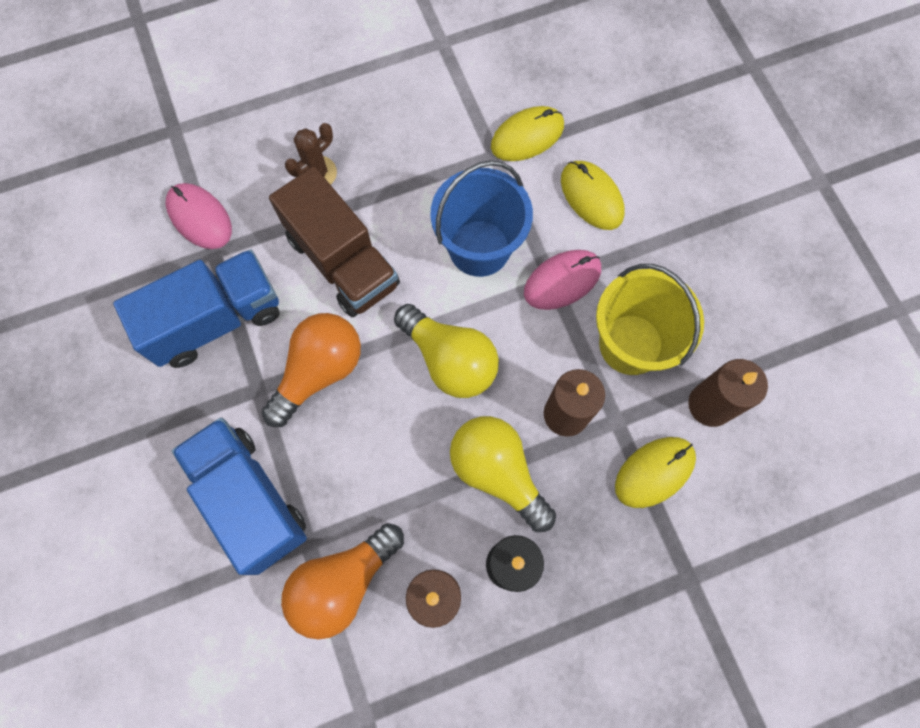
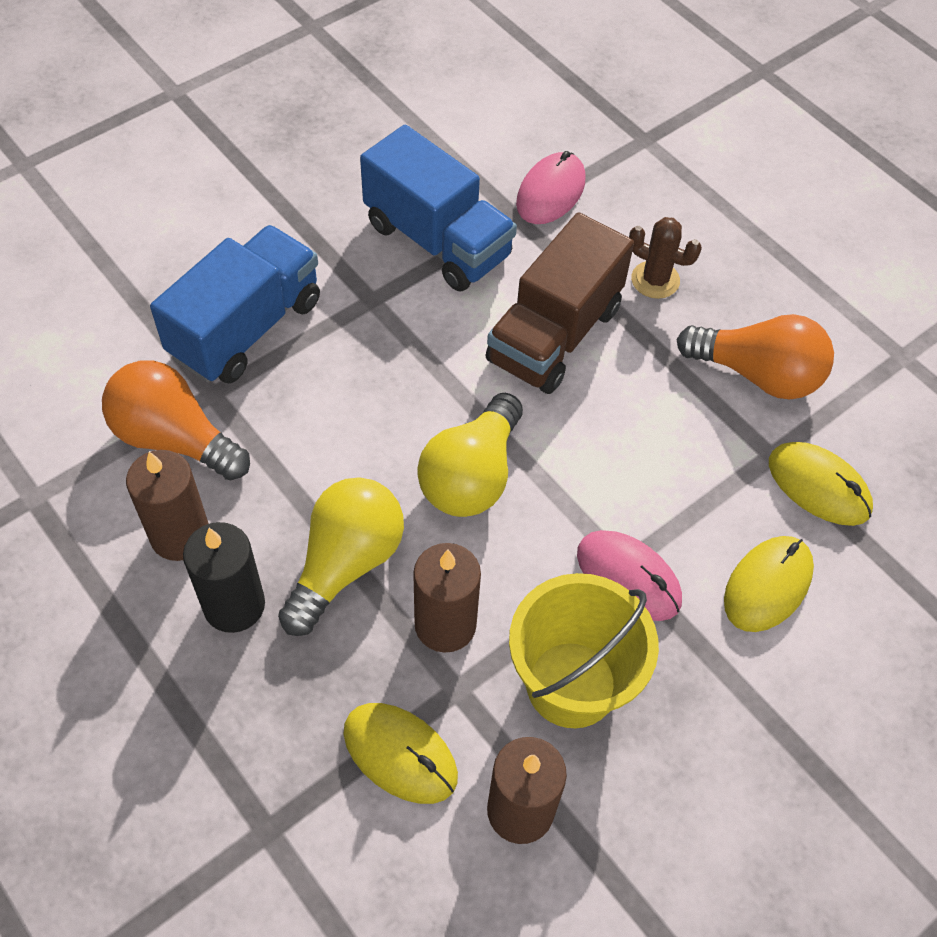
camera: 70 degrees right, 15 degrees down
(319, 372) = (411, 349): orange light bulb -> orange light bulb (757, 374)
(479, 248) = (633, 470): blue bucket -> none

